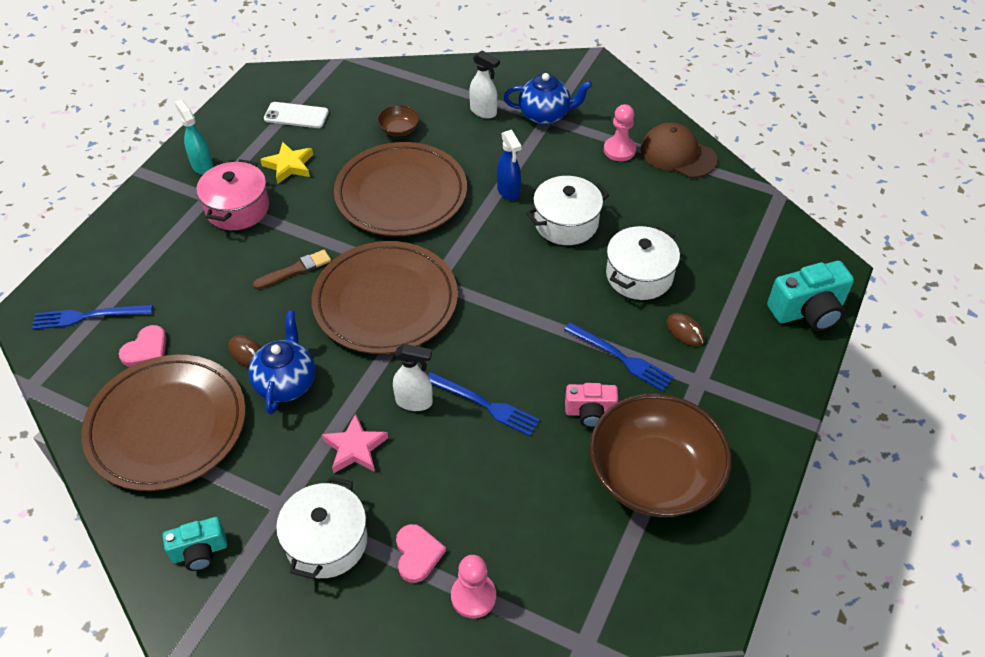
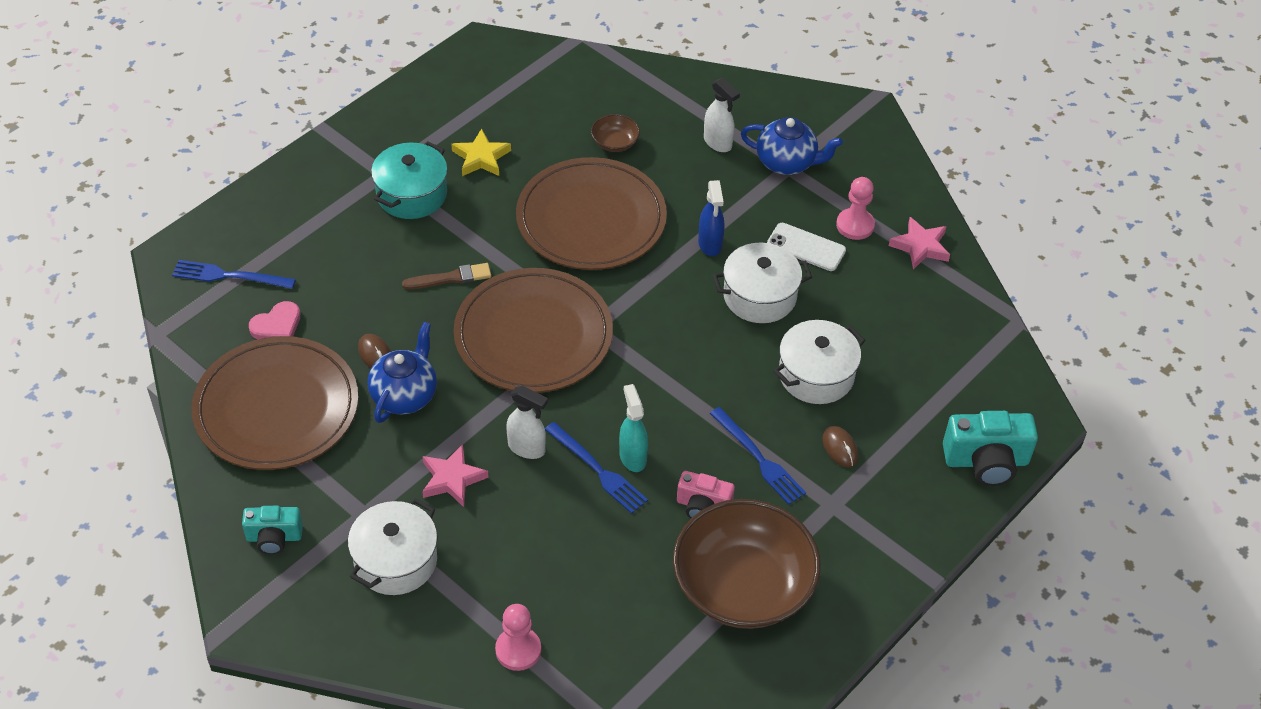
camera: 15 degrees right, 0 degrees up
(202, 166) = (388, 136): turquoise spray bottle -> turquoise spray bottle (632, 457)
(237, 208) = (411, 194): pink pot -> turquoise pot
(296, 115) = (507, 99): white phone -> white phone (806, 247)
(417, 554) = (478, 596): pink heart -> none
(677, 154) = (920, 246): brown cap -> pink star

